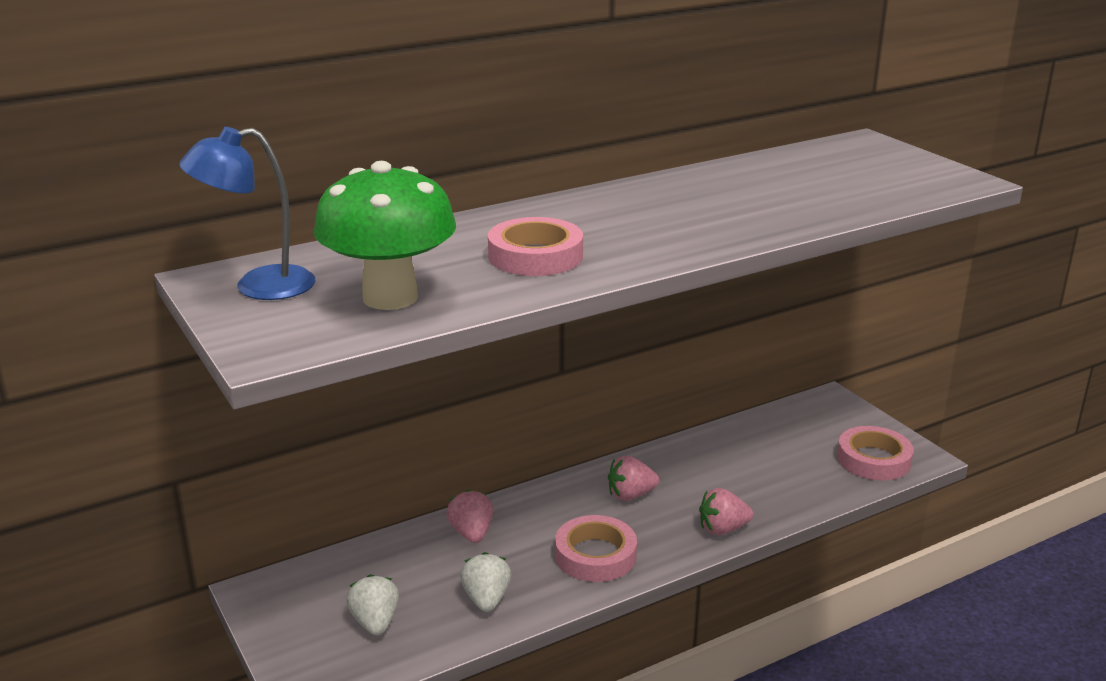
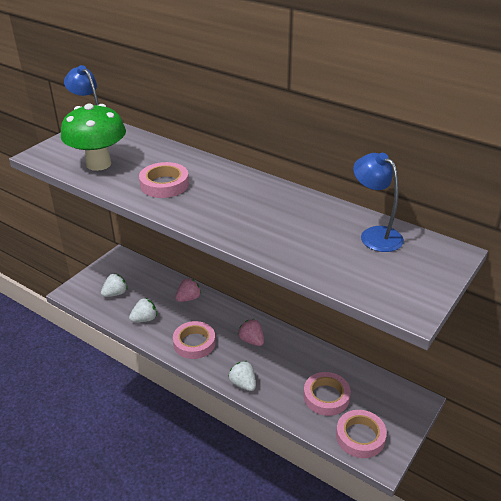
camera: 65 degrees right, 10 degrees up
(722, 529) = (243, 384): pink strawberry -> white strawberry
(789, 464) = (326, 397): none -> pink tape
(799, 164) = (375, 235): none -> blue lamp

